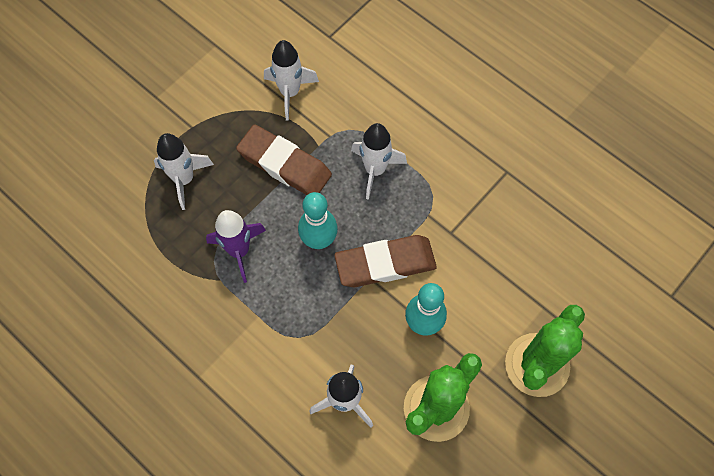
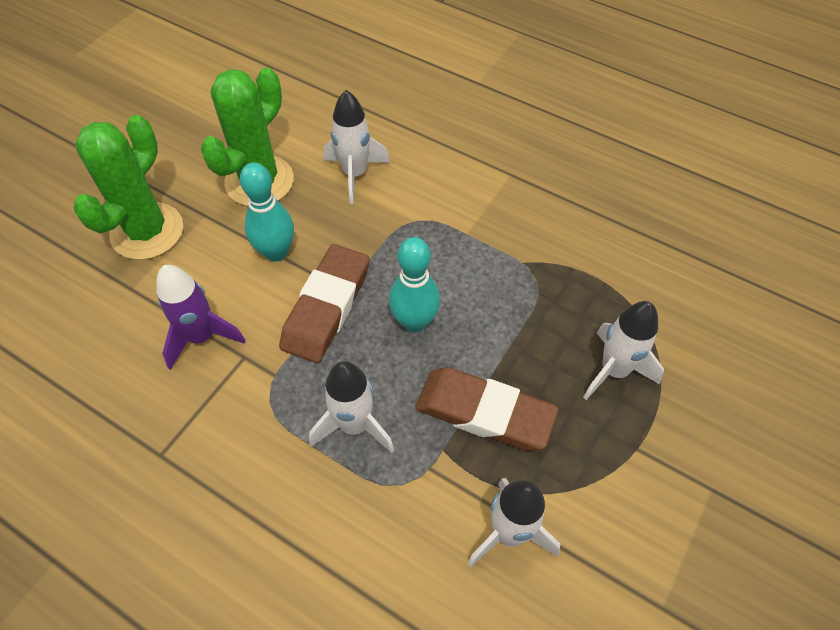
camera: 170 degrees right, 10 degrees down
(239, 251) = (510, 295): purple rocket -> purple rocket (202, 337)
(385, 263) = (327, 307): brown eraser -> brown eraser turned 45 degrees counterclockwise

